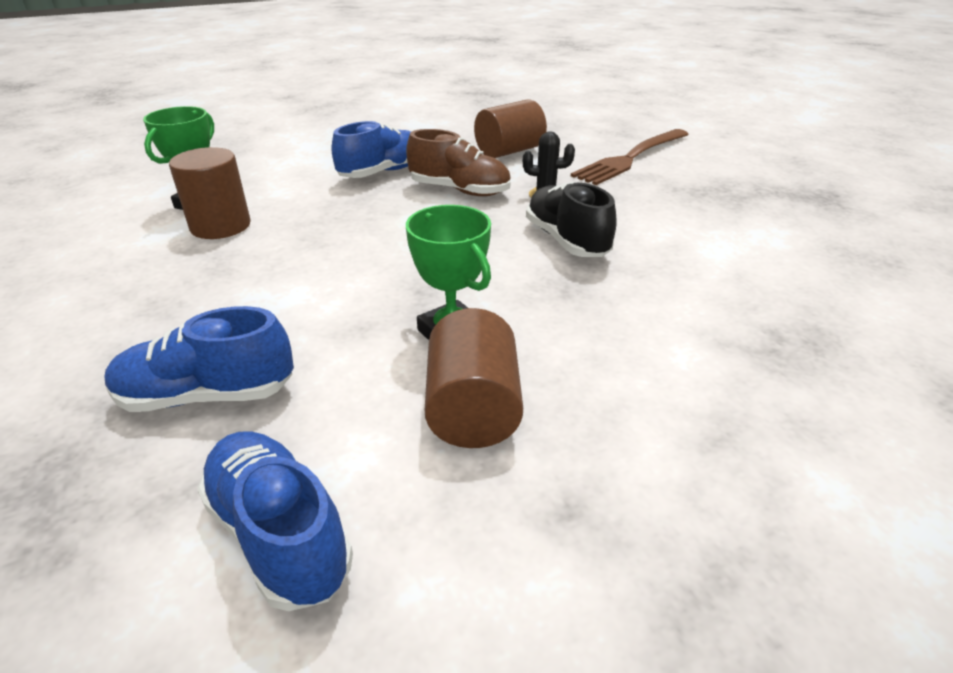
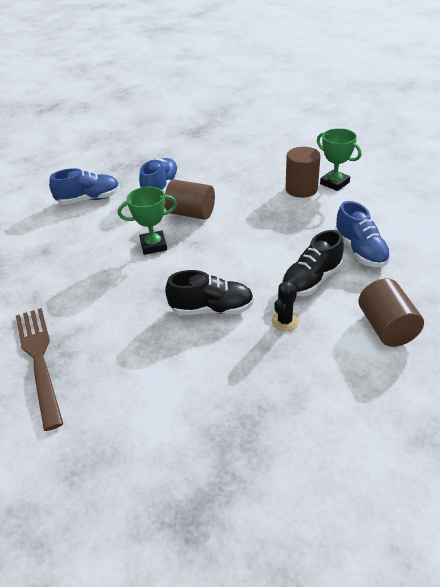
camera: 115 degrees right, 5 degrees up
(459, 190) = (311, 280): brown shoe -> black shoe
(473, 409) = (104, 241): brown cylinder -> brown cylinder (191, 213)
(630, 158) = (343, 409): brown fork -> brown fork (39, 359)

